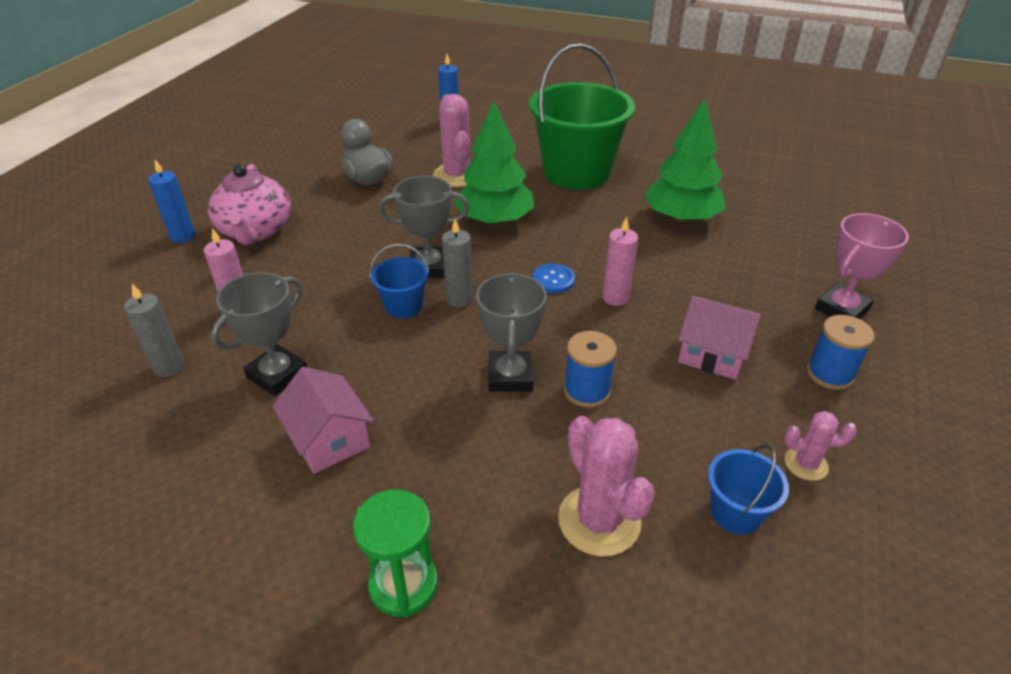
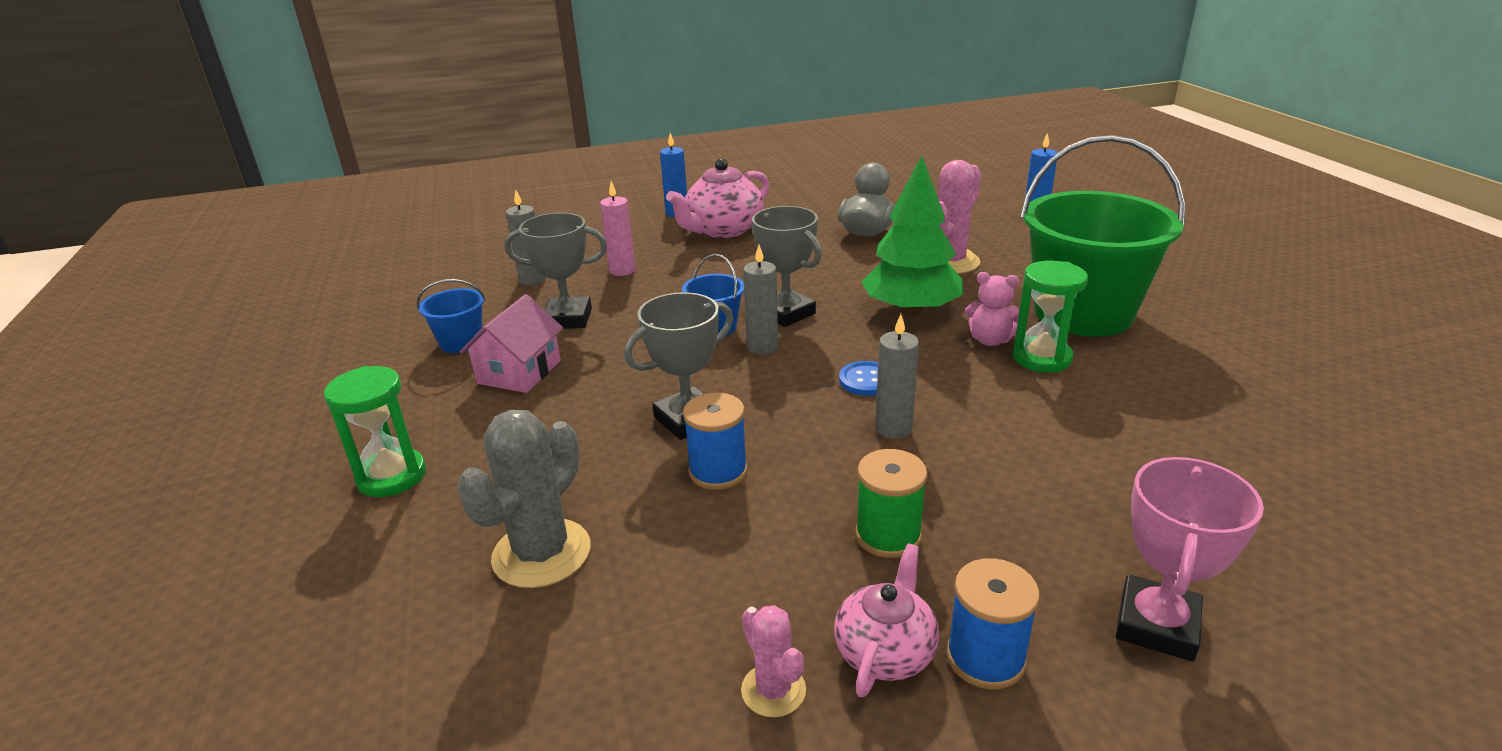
camera: 55 degrees right, 10 degrees down
(565, 215) = (990, 340): none -> pink teddy bear
(599, 520) = (542, 553): pink cactus -> grey cactus
(604, 211) = (1042, 358): none -> green hourglass
(615, 298) = (893, 428): pink candle -> grey candle
(681, 218) = (1126, 412): green tree -> none
(712, 354) = (888, 535): pink house -> green spool
(735, 512) = (633, 652): blue bucket -> blue bucket (461, 342)
(803, 405) = (885, 651): none -> pink teapot
(841, 309) = (1156, 625): pink trophy -> pink trophy turned 75 degrees counterclockwise

